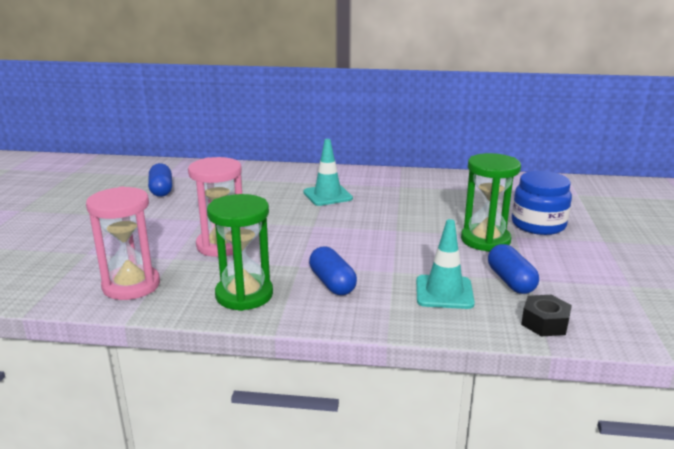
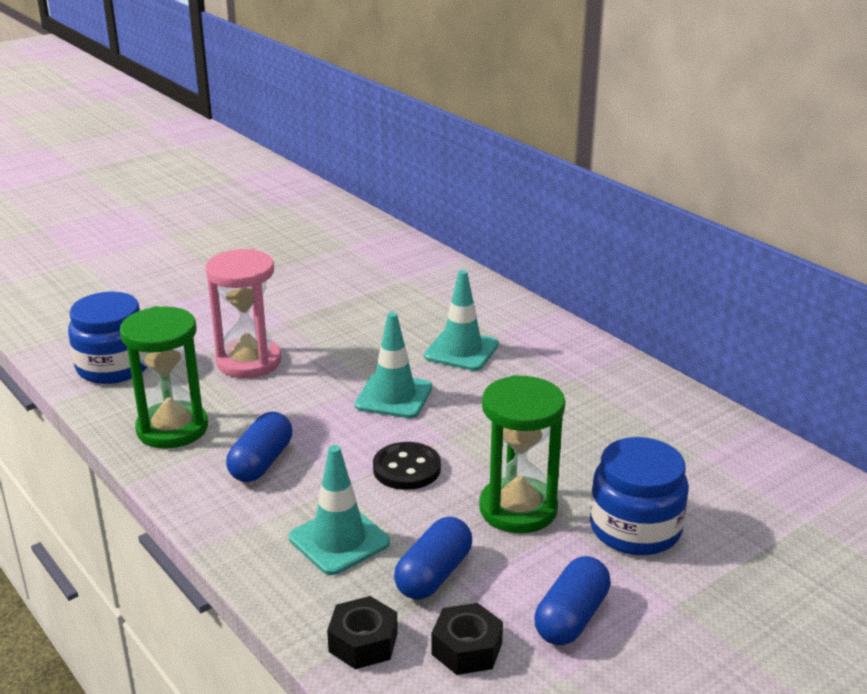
camera: 45 degrees right, 5 degrees up
(131, 285) = (114, 367): pink hourglass -> blue jar
(161, 190) = (314, 263): blue capsule -> blue capsule (571, 617)
(336, 226) = (394, 396): none -> turquoise traffic cone
(408, 249) = (406, 468): none -> black button
(582, 298) = (467, 648): none -> black nut

